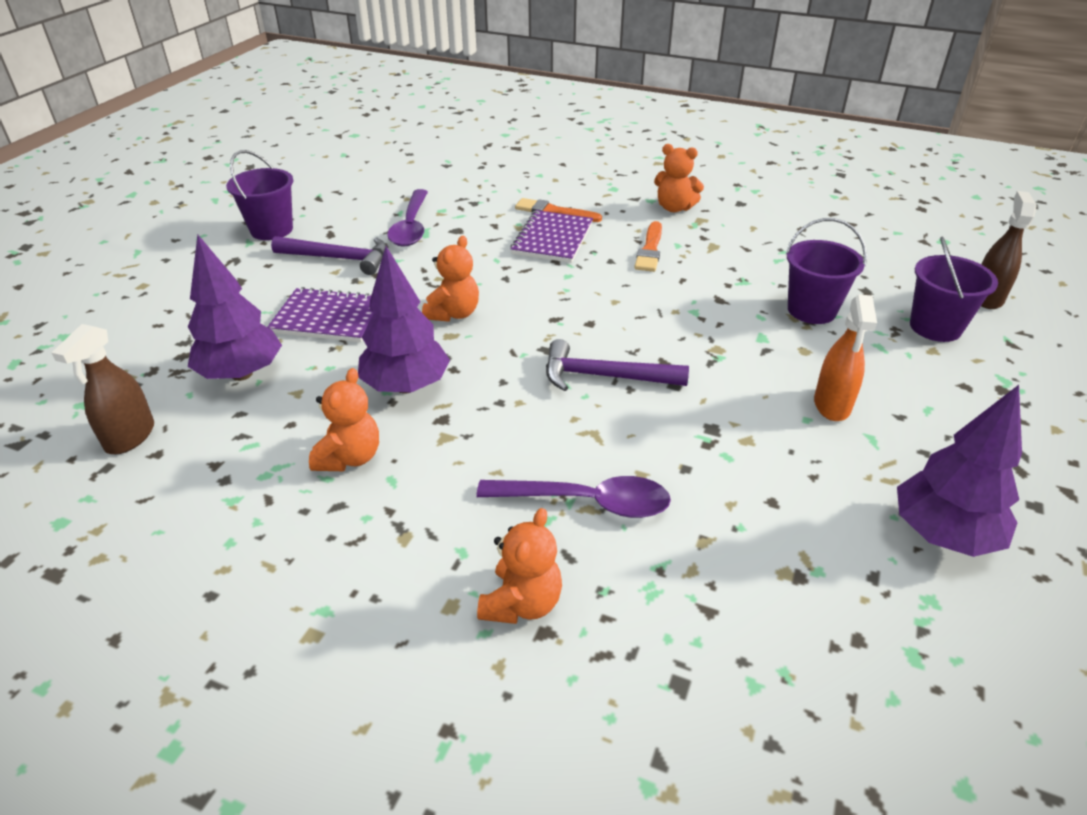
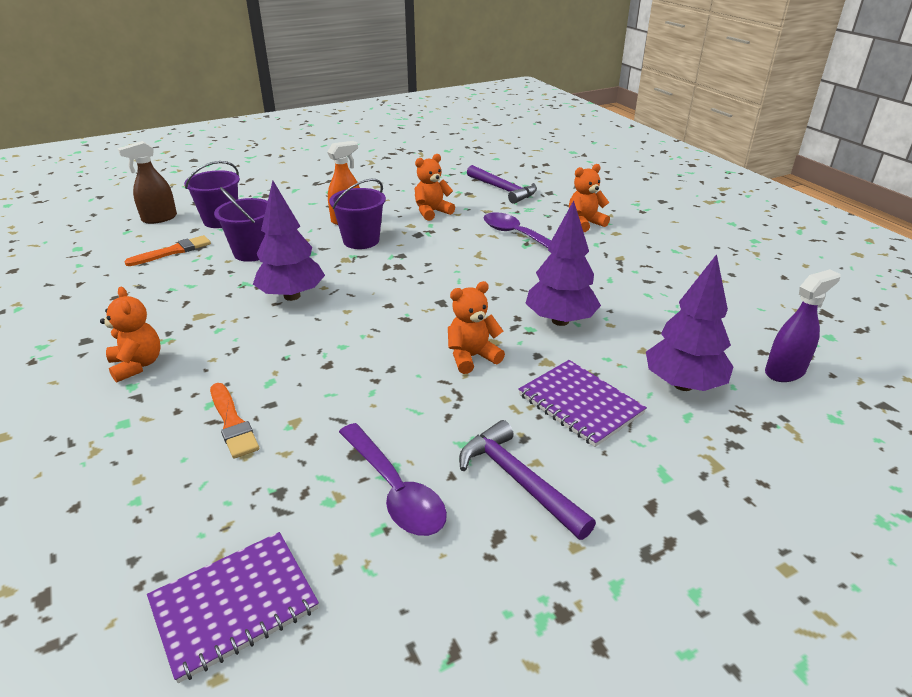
camera: 140 degrees left, 5 degrees down
(130, 437) = (785, 371): brown spray bottle -> purple spray bottle
(271, 230) = (571, 598): purple bucket -> purple bucket (361, 240)
(350, 457) = (627, 298): orange teddy bear -> orange teddy bear (432, 212)
(411, 227) = (394, 490): purple spoon -> purple spoon turned 105 degrees clockwise
(552, 239) = (291, 389): purple notebook -> purple notebook (234, 605)
(604, 376) = (431, 274): purple hammer -> purple hammer (503, 190)
(650, 250) = (245, 336): orange brush -> orange brush (173, 251)
(943, 535) = (397, 181): purple tree -> purple tree (292, 296)

